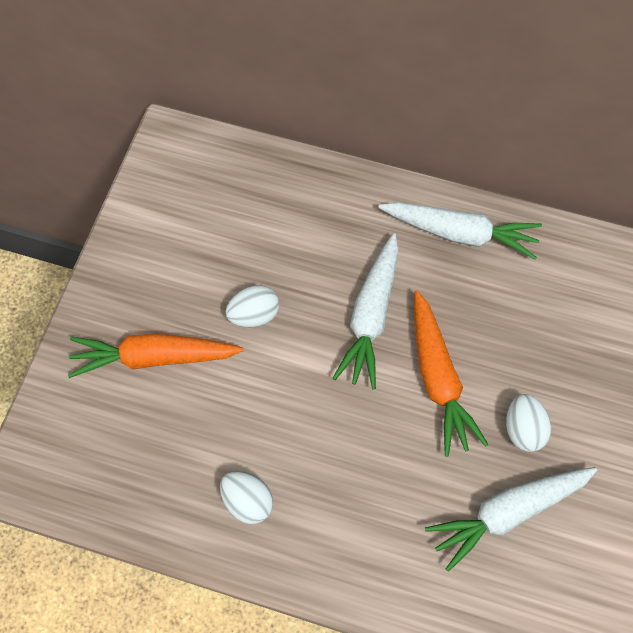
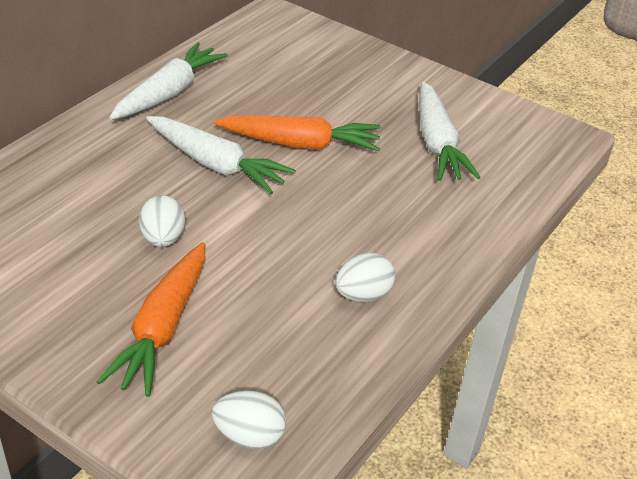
camera: 75 degrees left, 25 degrees down
(523, 429) = (369, 115): white egg -> white egg (249, 436)

